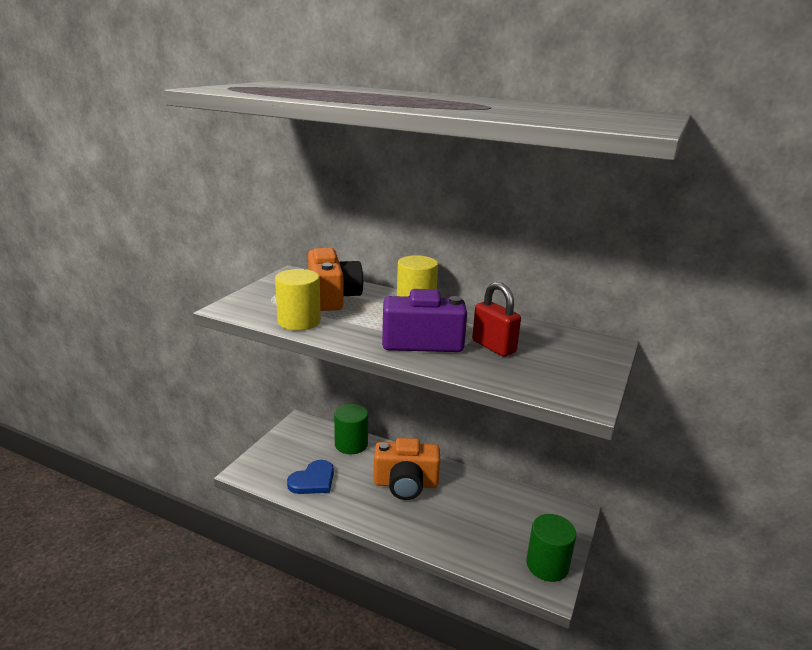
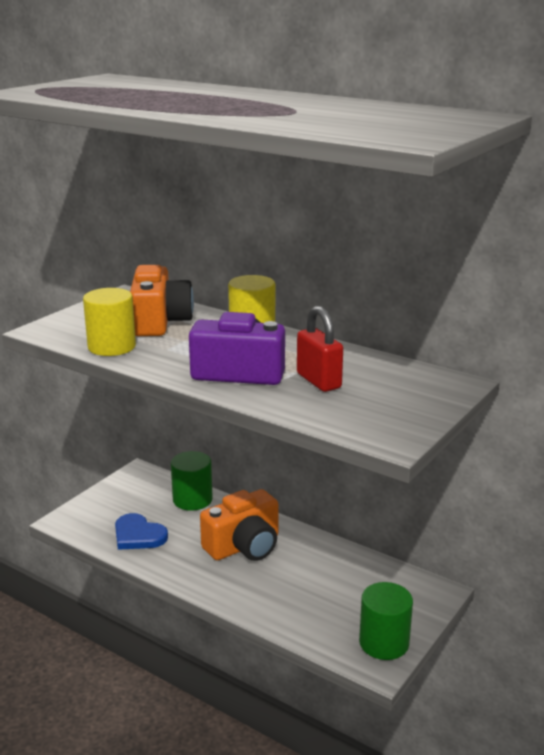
camera: 10 degrees right, 0 degrees up
(313, 480) = (138, 535): blue heart -> blue heart turned 75 degrees clockwise
(405, 484) = (244, 546): orange camera -> orange camera turned 45 degrees counterclockwise

